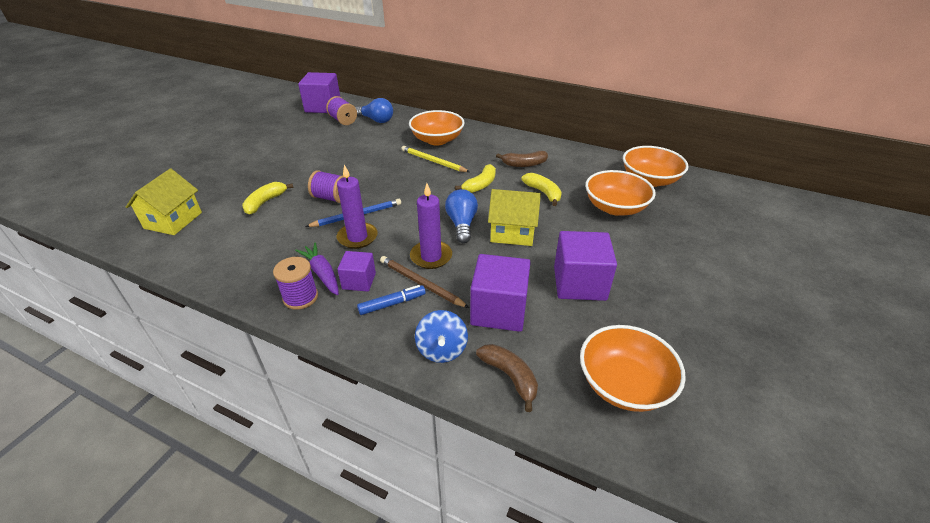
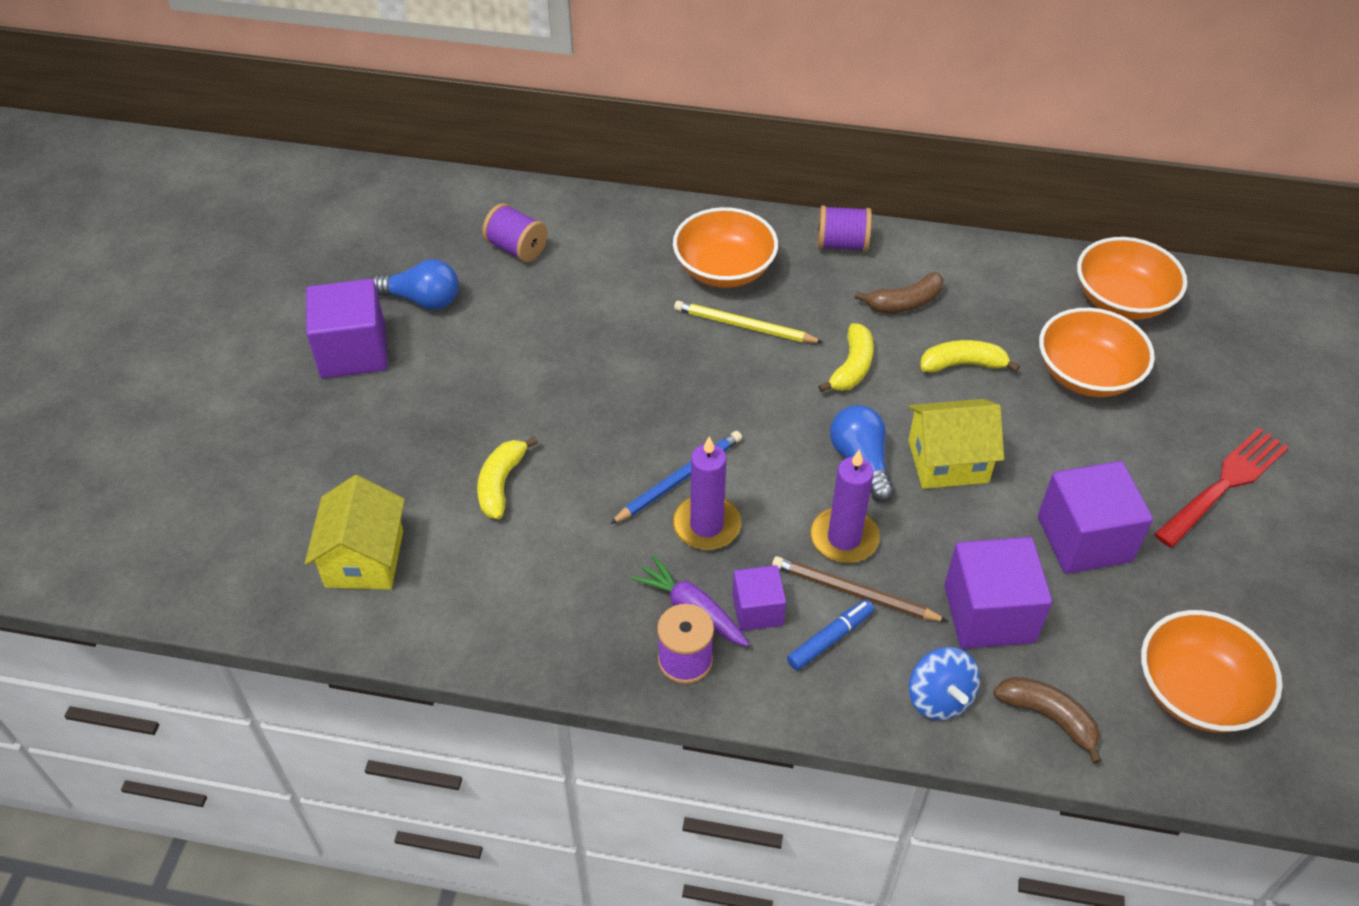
camera: 15 degrees left, 10 degrees up
(323, 107) = (452, 216): purple cube -> purple cube (353, 351)
(331, 198) = (612, 449): purple spool -> purple spool (842, 244)
(376, 120) = (581, 236): blue light bulb -> blue light bulb (422, 300)
(543, 193) = (962, 364): yellow banana -> yellow banana turned 45 degrees counterclockwise
(684, 272) = (1224, 485): none -> red fork

